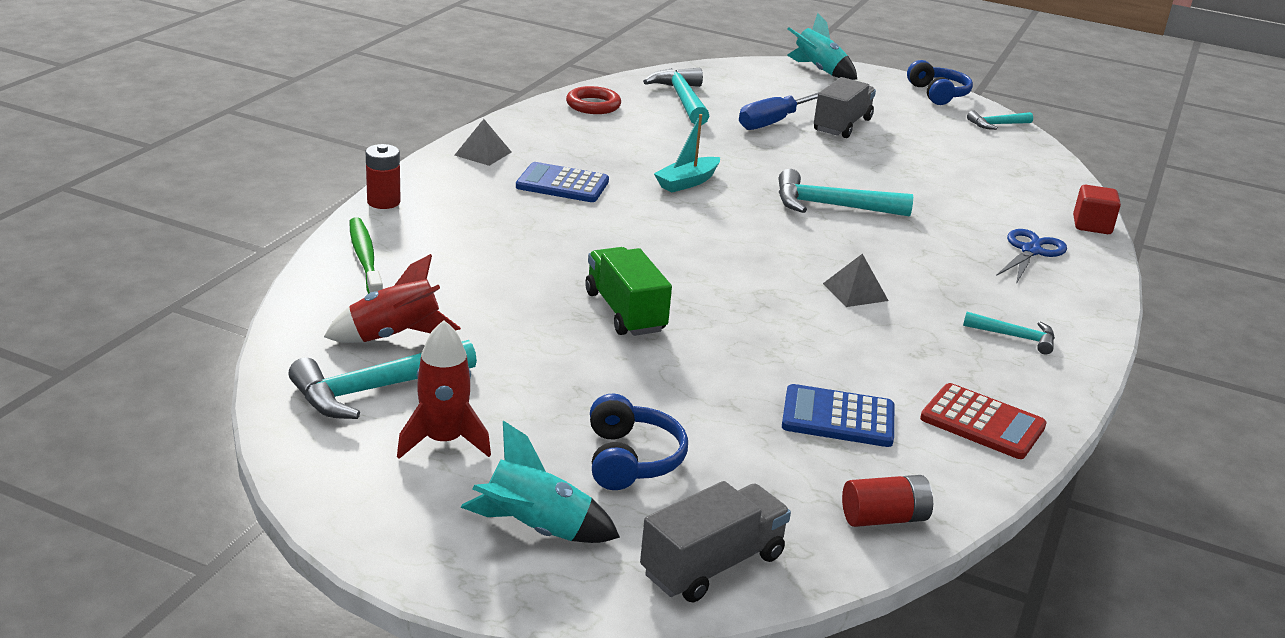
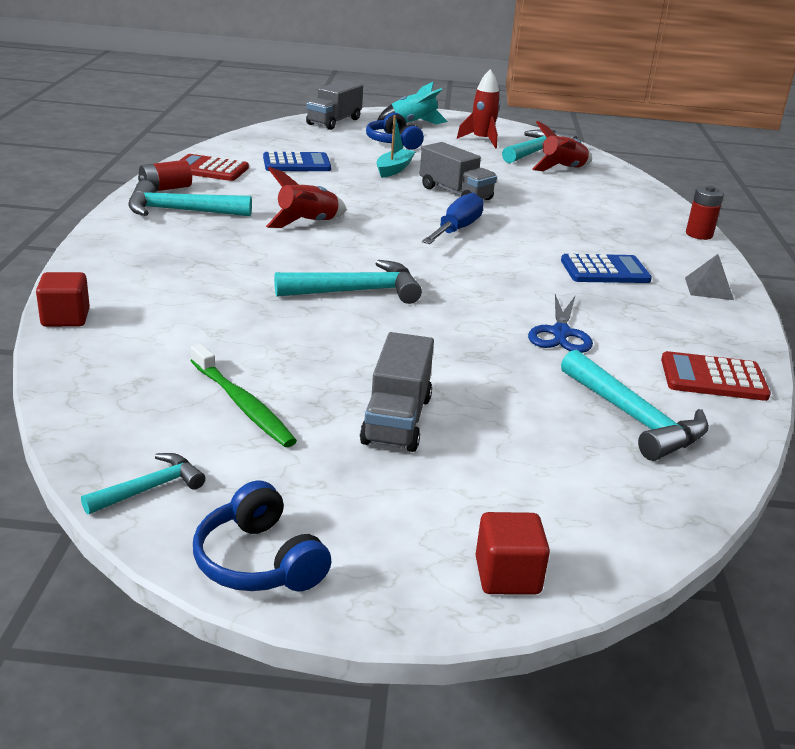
camera: 160 degrees right, 0 degrees up
(365, 259) = (642, 200): green toothbrush -> green toothbrush (242, 405)
(593, 105) = (713, 378): red ring -> red calculator
(625, 312) = (455, 193): green truck -> grey truck
(687, 182) = (507, 292): turquoise boat -> turquoise boat (394, 169)
(772, 122) = (489, 401): blue screwdriver -> blue screwdriver (456, 230)
(818, 70) = (507, 576): turquoise rocket -> red cube
(855, 292) = (308, 223): grey pyramid -> red rocket
(884, 518) = (262, 137): red battery -> red battery (165, 188)
(1015, 337) = (180, 211): turquoise hammer -> turquoise hammer, size x1.75
(1031, 251) = (148, 278): blue scissors -> blue scissors (560, 333)

